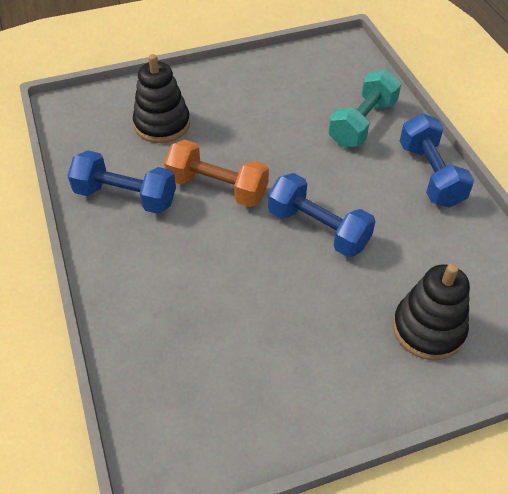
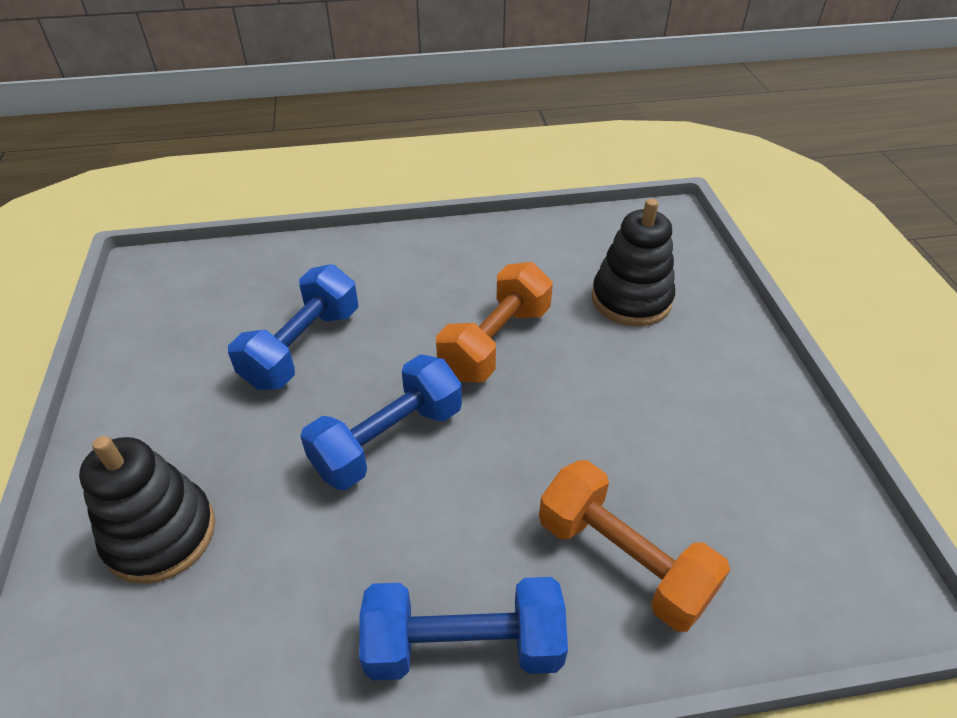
camera: 100 degrees right, 5 degrees down
(125, 197) = (498, 262): blue dumbbell -> blue dumbbell (302, 347)
(362, 123) = (623, 560): turquoise dumbbell -> orange dumbbell

